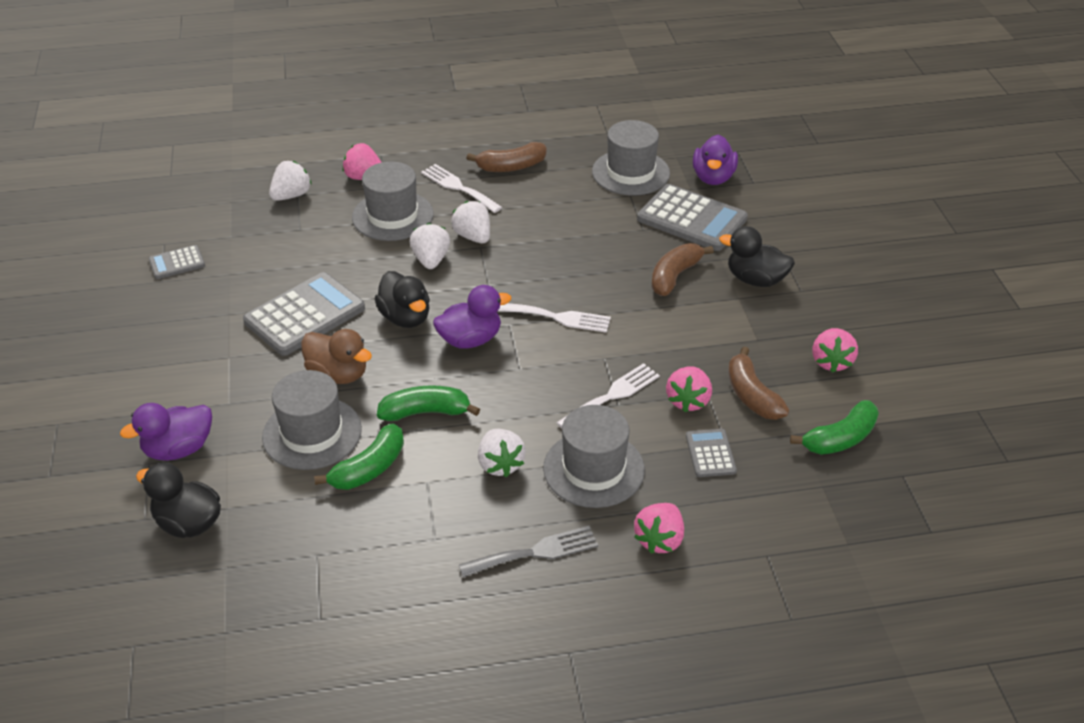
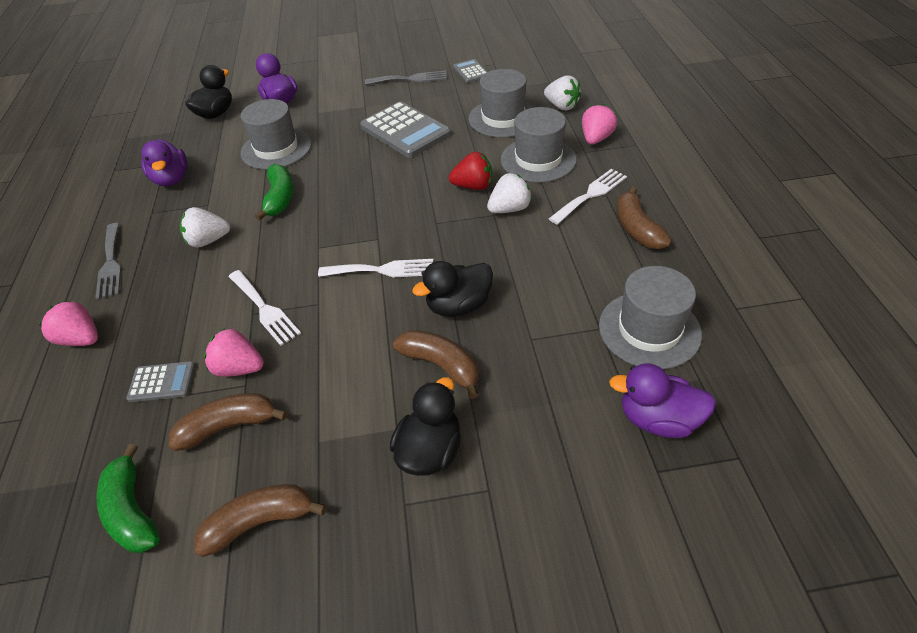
camera: 95 degrees right, 5 degrees up
(171, 317) = (410, 79): none -> grey fork
(338, 374) = (334, 153): brown duck -> none
(369, 468) = (232, 177): green banana -> none
(405, 318) = (395, 179): black duck -> black duck (458, 306)
(431, 260) = (473, 186): white strawberry -> red strawberry
(470, 340) = (361, 216): purple duck -> purple duck (172, 179)
(558, 317) = (382, 270): white fork -> white fork turned 105 degrees counterclockwise
(593, 469) = (179, 296): grey hat -> grey hat (503, 118)
(691, 219) = (556, 389): grey calculator -> none
(831, 362) = (260, 522): pink strawberry -> brown banana

